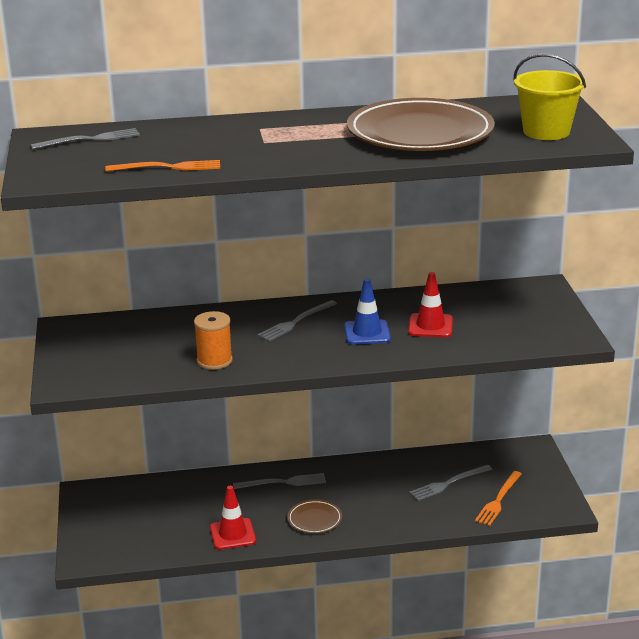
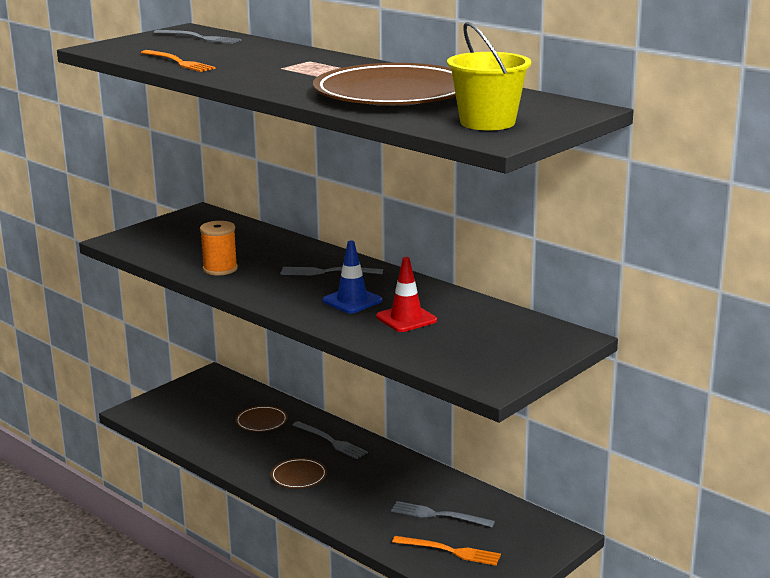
camera: 50 degrees right, 5 degrees down
(204, 501) = (261, 421): none -> brown plate
(232, 534) = (233, 452): red traffic cone -> none
(498, 500) = (449, 551): orange fork -> orange fork turned 150 degrees counterclockwise

